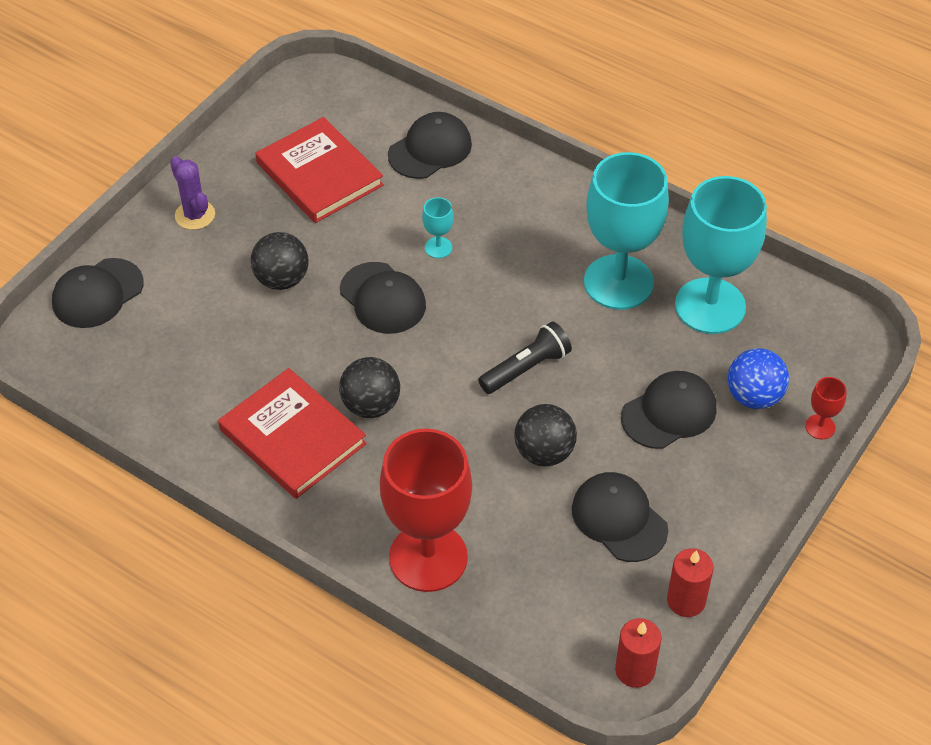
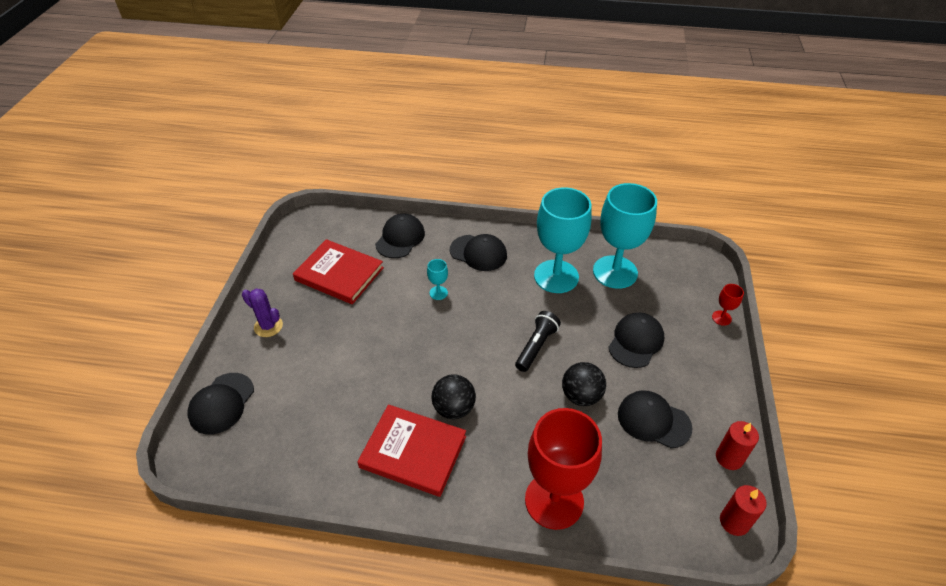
camera: 25 degrees left, 5 degrees down
(282, 279) = (349, 347): black ball -> none
(383, 298) = (422, 336): black cap -> black cap (478, 253)
(754, 396) = (674, 314): blue ball -> none

